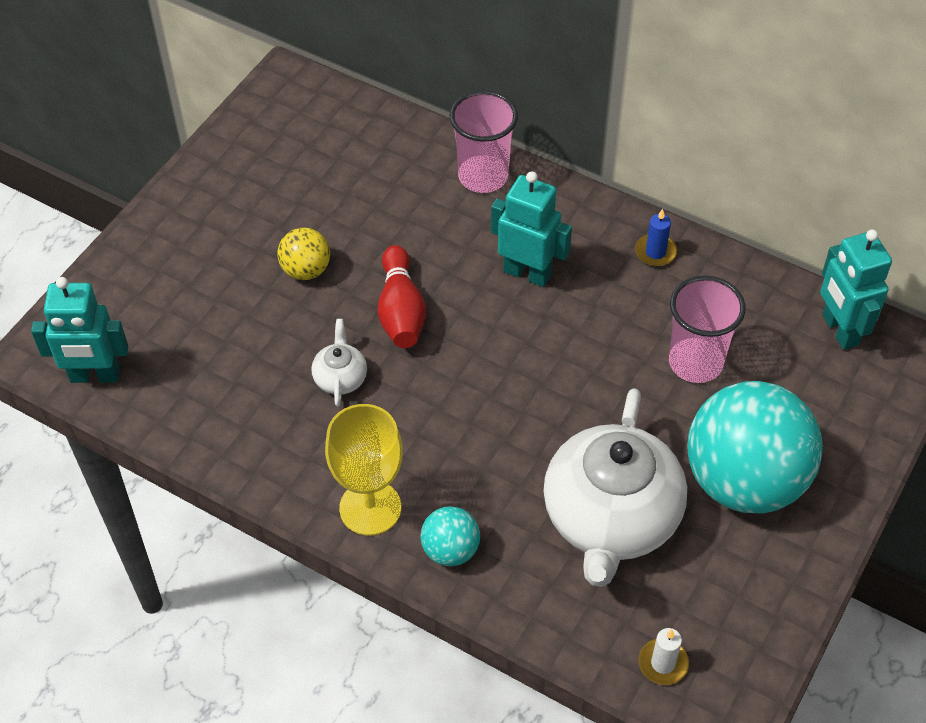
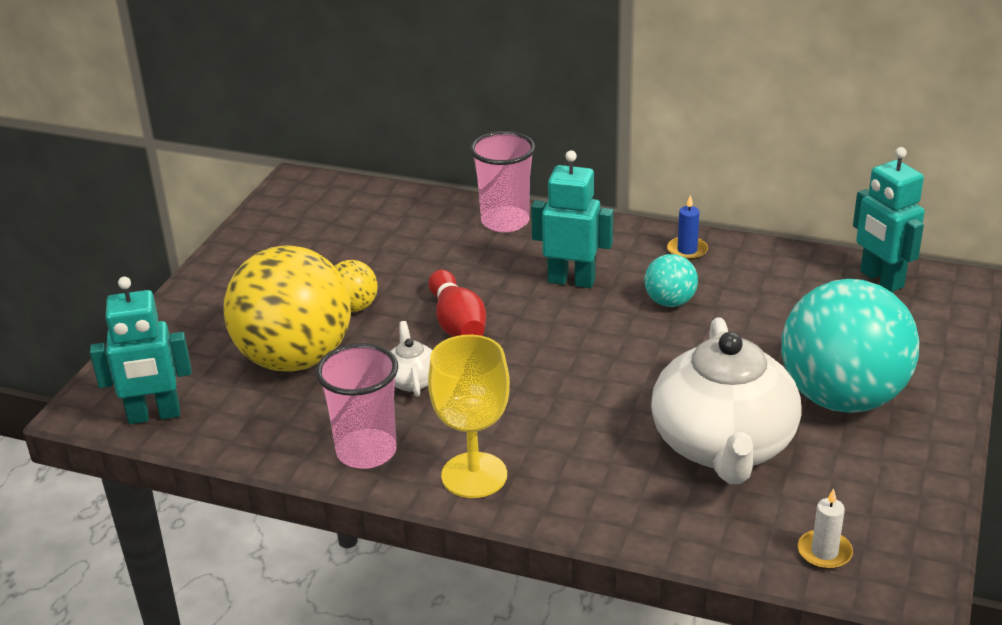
camera: 10 degrees left, 20 degrees down
(236, 328) = (295, 359): none -> yellow ball
(450, 550) = (569, 496): turquoise ball -> turquoise ball (670, 302)
(695, 362) = (757, 320): pink cup -> pink cup (366, 452)

